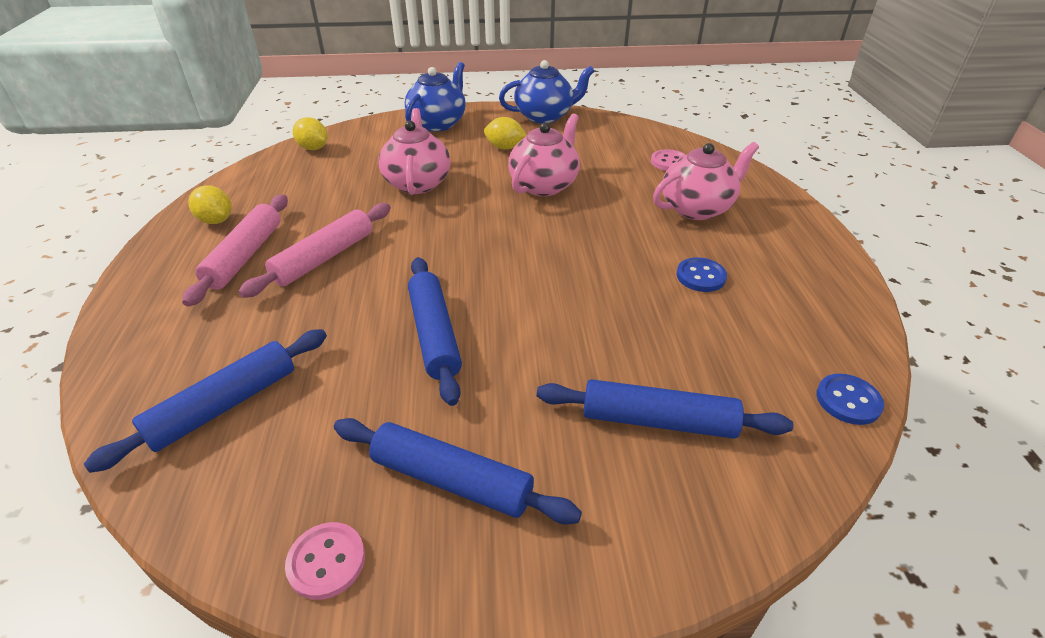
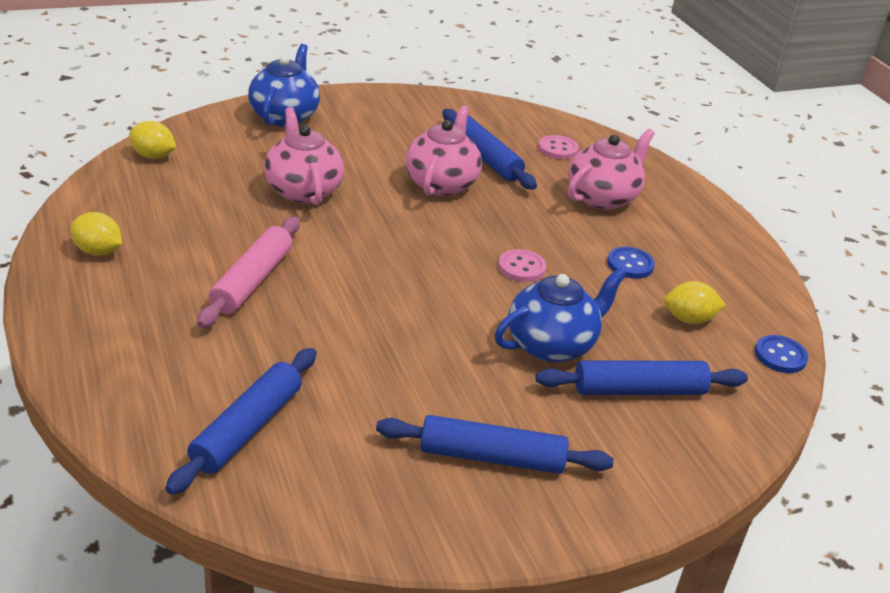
camera: 20 degrees left, 5 degrees down
(245, 256) = (162, 287): pink rolling pin -> none
(326, 561) = (422, 528): pink button -> pink button (521, 267)
(434, 335) = (410, 343): blue rolling pin -> blue rolling pin (485, 158)
(505, 147) = (377, 142): yellow lemon -> yellow lemon (689, 319)
(545, 116) = (403, 101): blue teapot -> blue teapot (552, 345)

